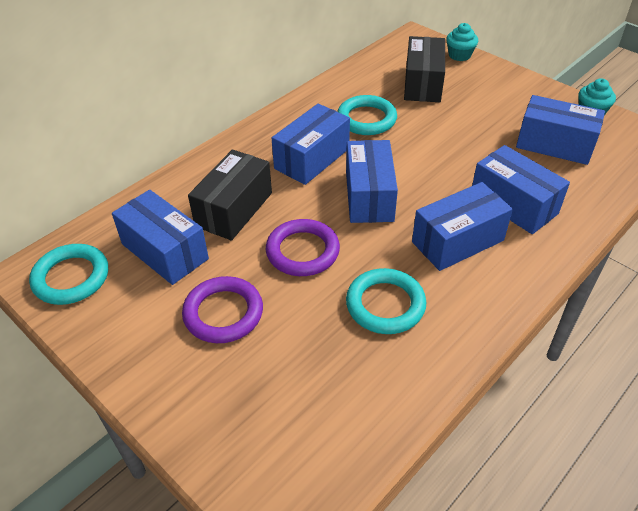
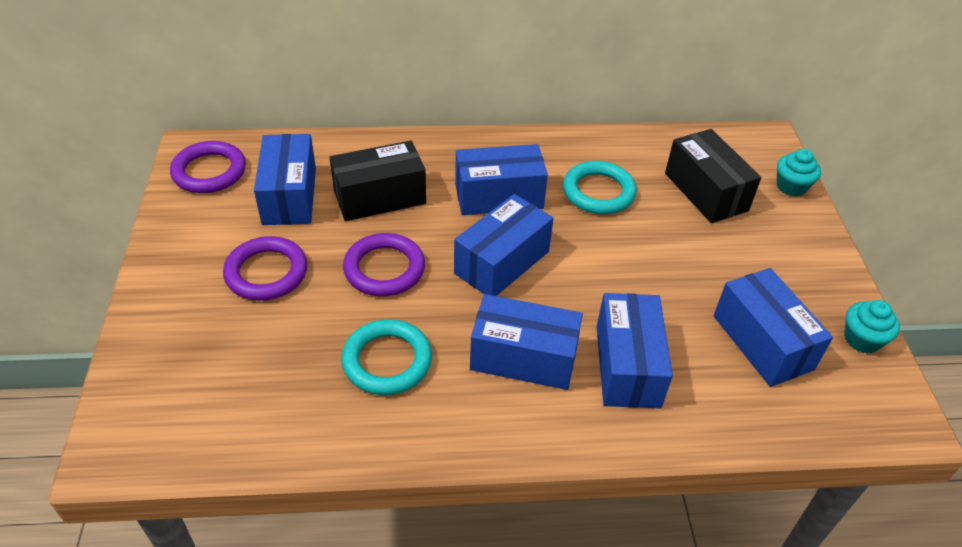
camera: 40 degrees right, 0 degrees up
(71, 277) = (209, 171): turquoise ring -> purple ring
(422, 83) = (705, 192): black box -> black box turned 75 degrees counterclockwise

